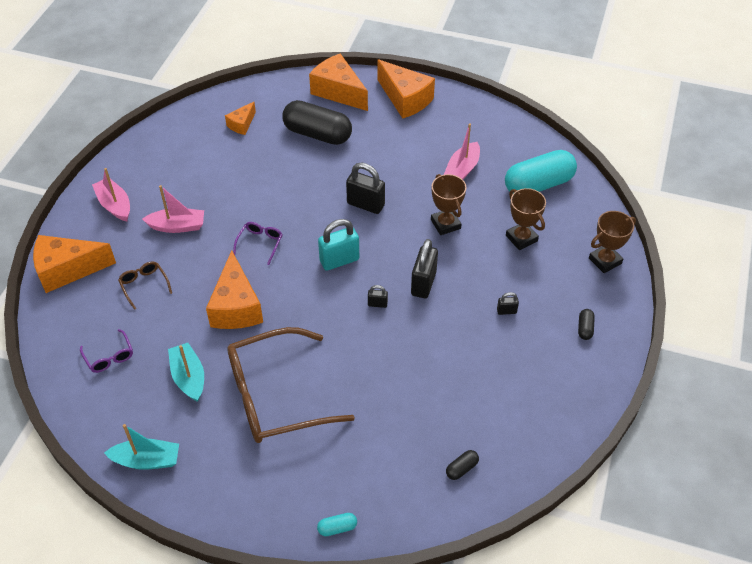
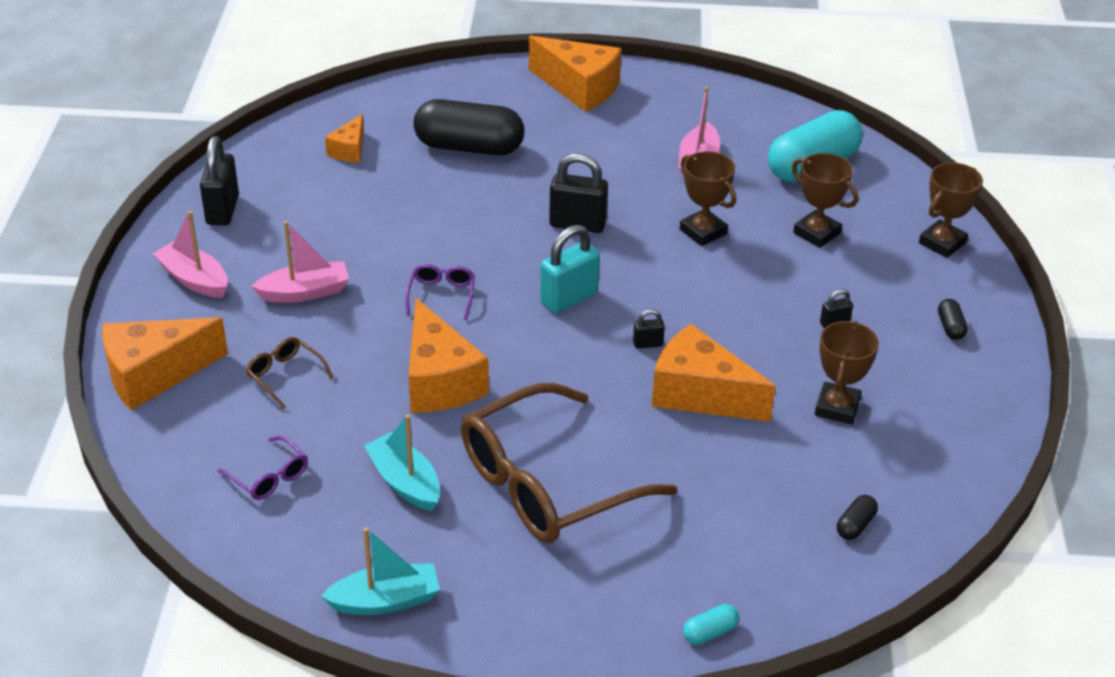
camera: 15 degrees left, 10 degrees down
(338, 92) = (477, 91): orange cheese -> orange cheese (700, 394)
(423, 283) = (703, 308): black padlock -> black padlock (222, 210)
(483, 376) = (837, 407): none -> brown trophy

